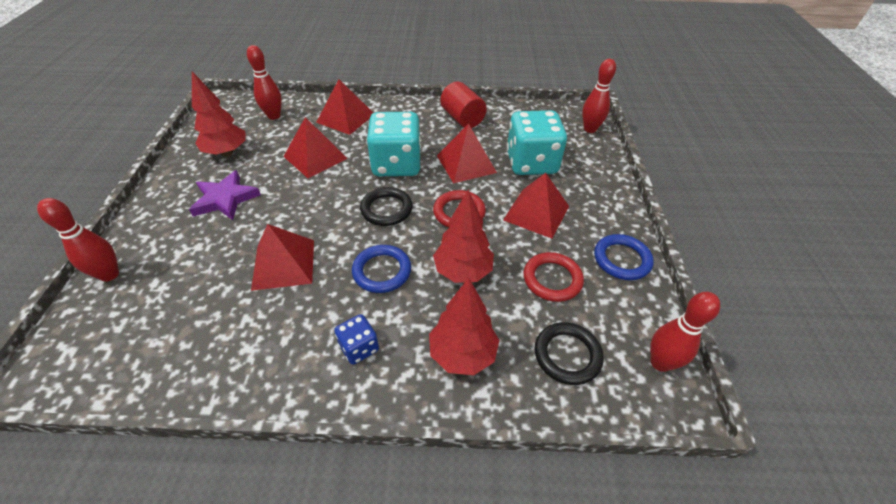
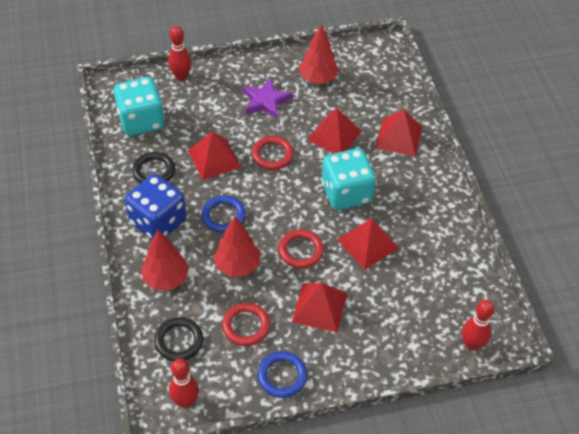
camera: 75 degrees right, 5 degrees up
(274, 116) = (379, 87): red bowling pin -> none
(312, 209) = (272, 155): none -> red ring
(359, 347) = (158, 221): blue dice -> blue dice, size x2.07
(386, 209) = (288, 201): black ring -> black ring (154, 171)
(462, 118) = (439, 227): red cylinder -> none
(531, 163) = (389, 296): turquoise dice -> turquoise dice (141, 121)

